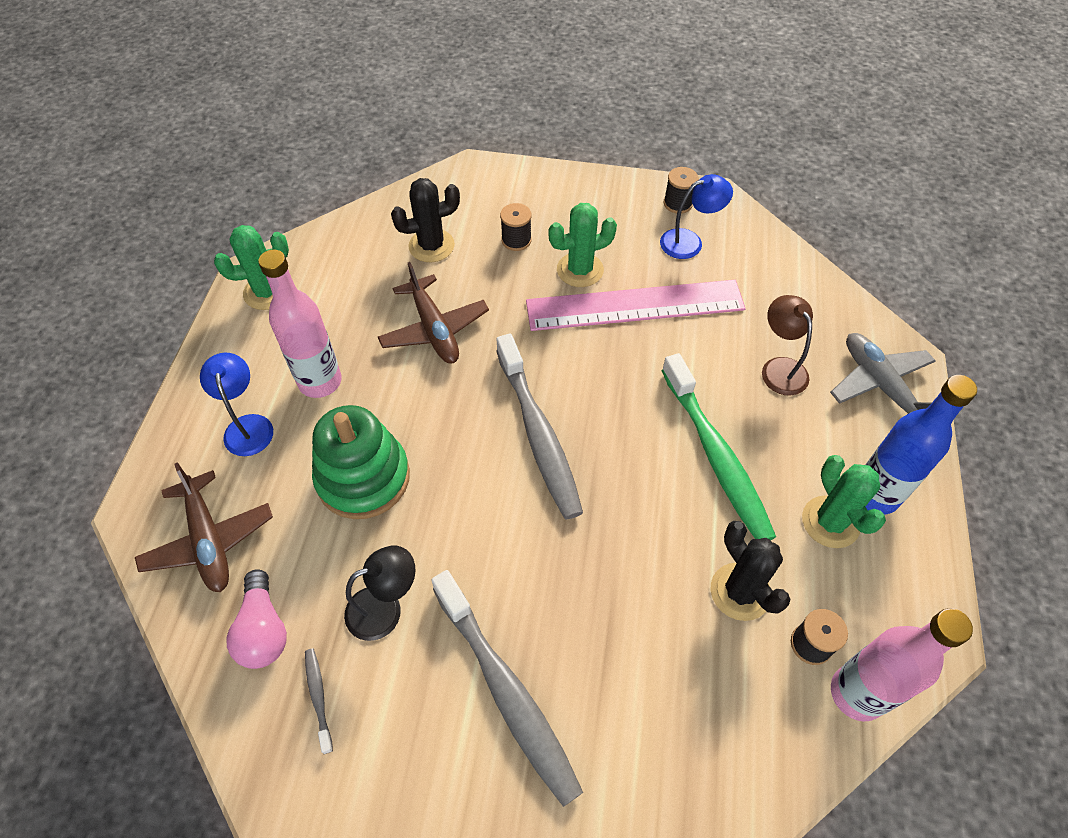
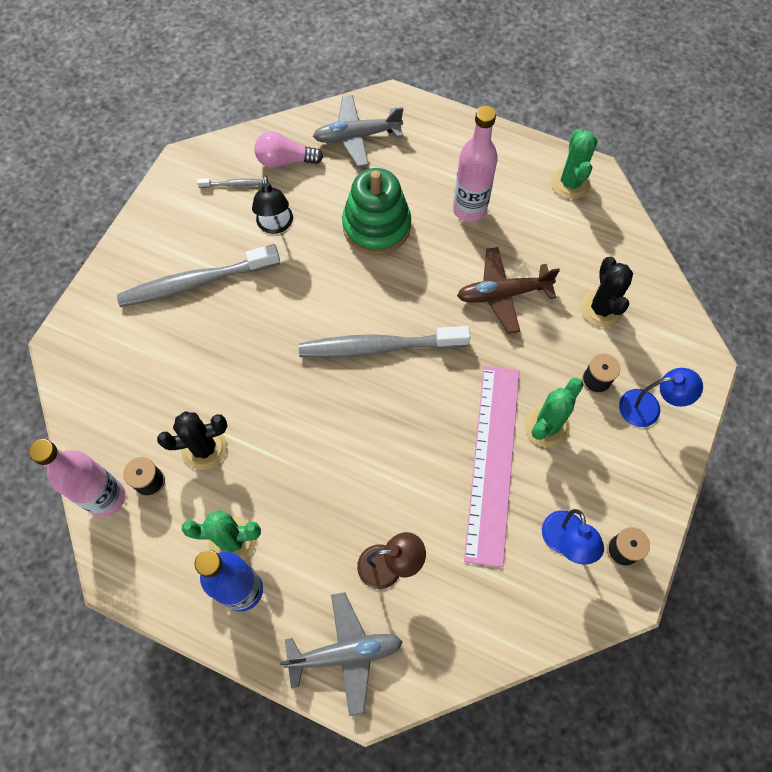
camera: 105 degrees right, 10 degrees up
(209, 540) = (357, 136): brown plane -> grey plane
(247, 426) = (441, 162): blue lamp -> blue lamp (648, 408)
(580, 270) = (546, 426): green cactus -> green cactus turned 45 degrees clockwise
(716, 456) = (318, 474): green toothbrush -> none

